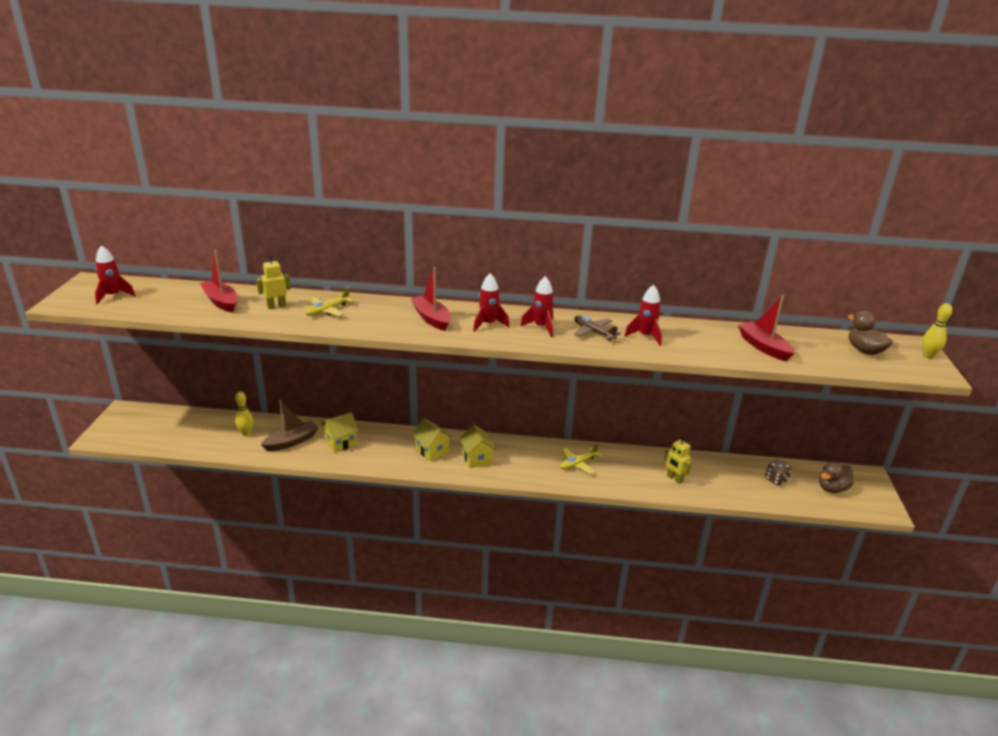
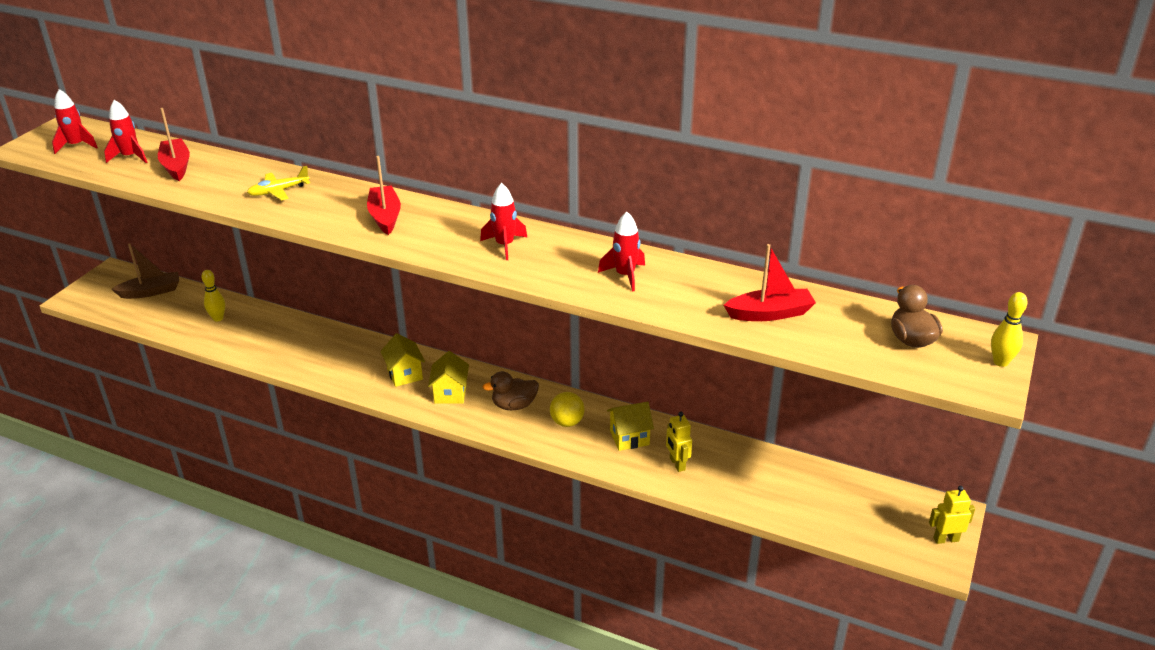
camera: 20 degrees right, 5 degrees up
(276, 306) = (229, 179): yellow robot -> yellow robot (946, 539)
(291, 442) = (259, 336): brown boat -> brown boat (151, 292)
(341, 443) = (310, 347): yellow house -> yellow house (629, 438)
(488, 324) = (445, 233): red rocket -> red rocket (130, 157)
(578, 464) = (567, 422): yellow plane -> yellow ball
(593, 332) = (563, 261): brown plane -> none
(763, 347) = (770, 313): red boat -> red boat turned 90 degrees clockwise
(776, 479) = (814, 491): brown dice -> none
(832, 488) = (885, 518): brown duck -> brown duck (514, 405)

